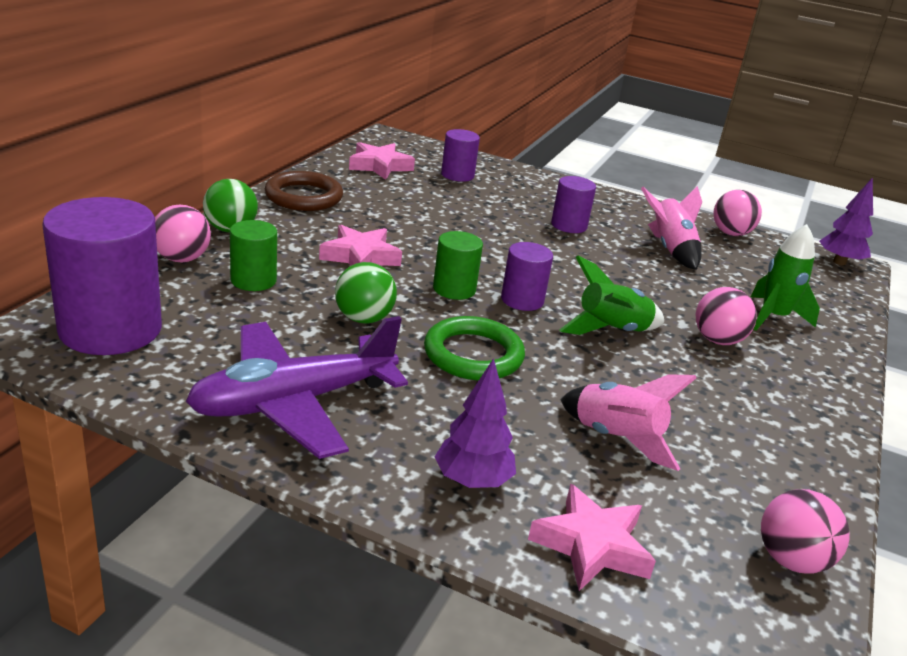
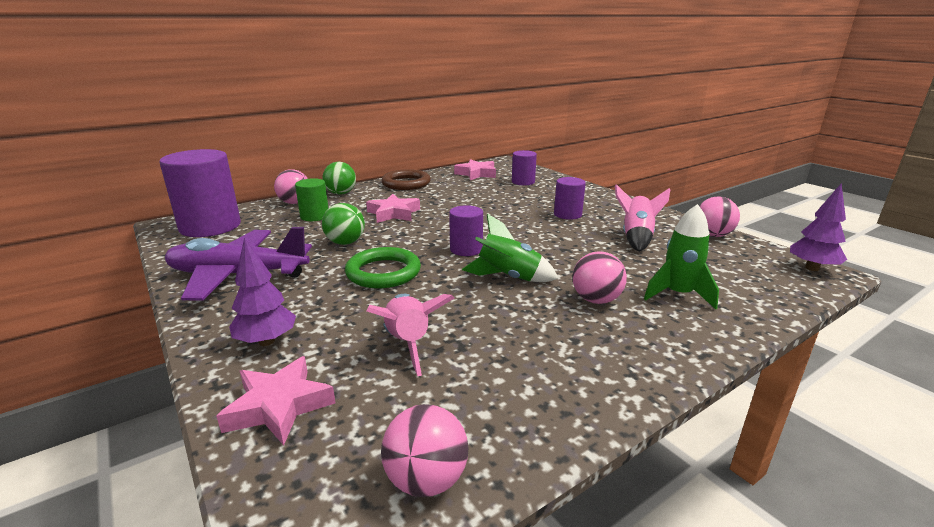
camera: 35 degrees right, 5 degrees down
(454, 289) = (427, 237): green cylinder -> none

